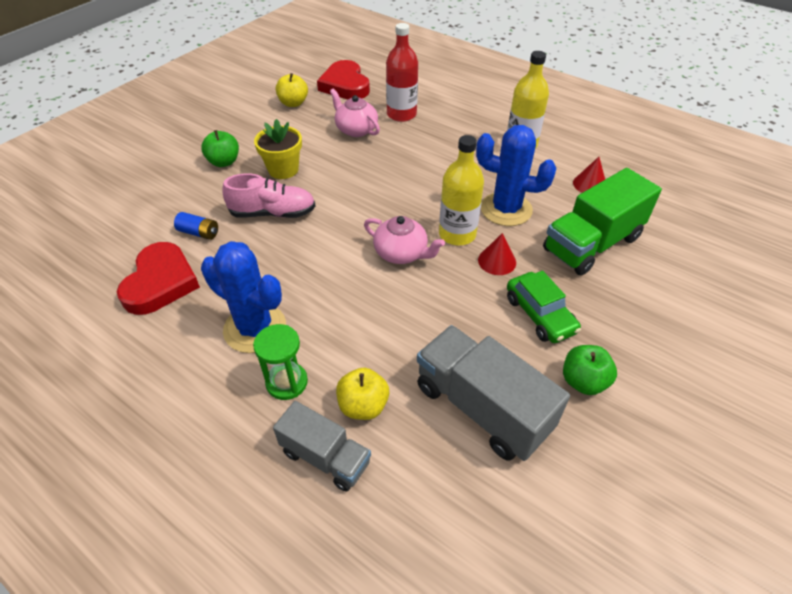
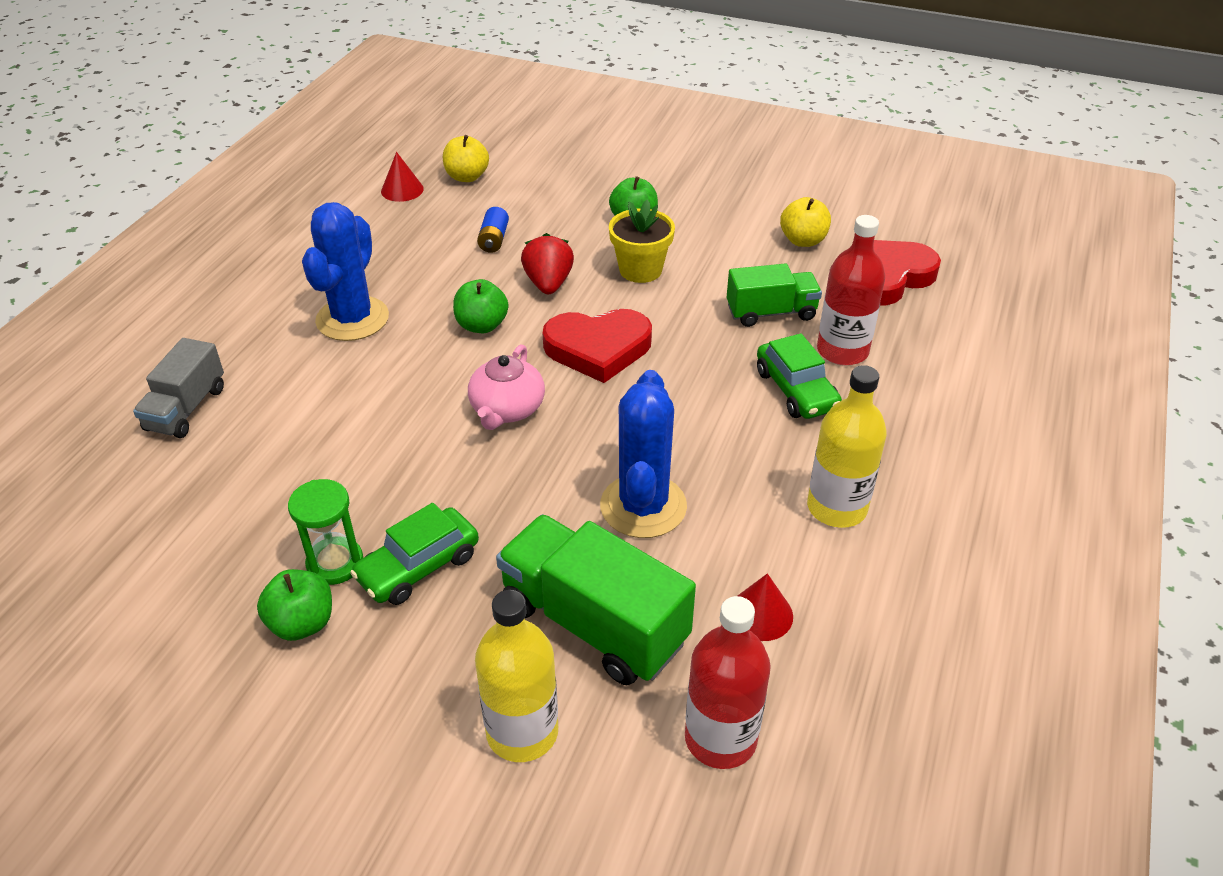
camera: 75 degrees right, 5 degrees down
(160, 282) = (407, 238): red heart -> red heart (598, 348)
(273, 213) = (548, 284): pink shoe -> red strawberry
(287, 382) = (280, 360): green hourglass -> green hourglass (335, 563)
(304, 253) = (482, 325): none -> green apple
(356, 129) = (771, 312): pink teapot -> green truck
(363, 406) = (252, 423): yellow apple -> yellow apple (467, 177)
(428, 136) = (796, 390): none -> green car
(457, 234) = (564, 458): yellow bottle -> yellow bottle (522, 732)
(482, 407) = (254, 523): grey truck -> none
(497, 261) = (518, 508): red cone -> red cone (402, 190)
(666, 213) = (720, 738): none -> red bottle

